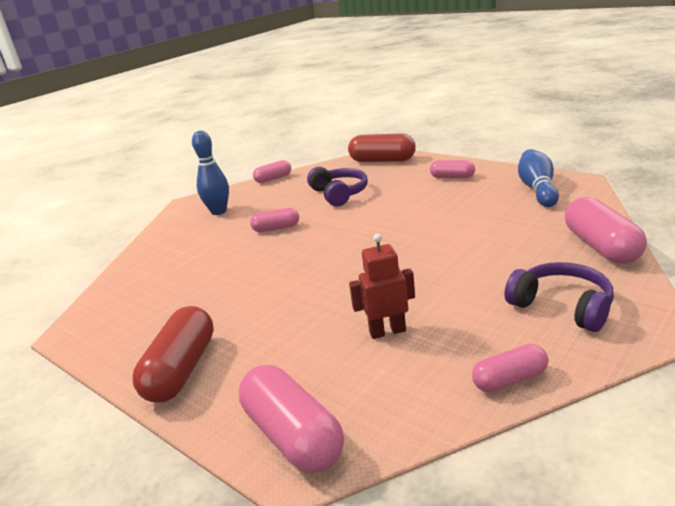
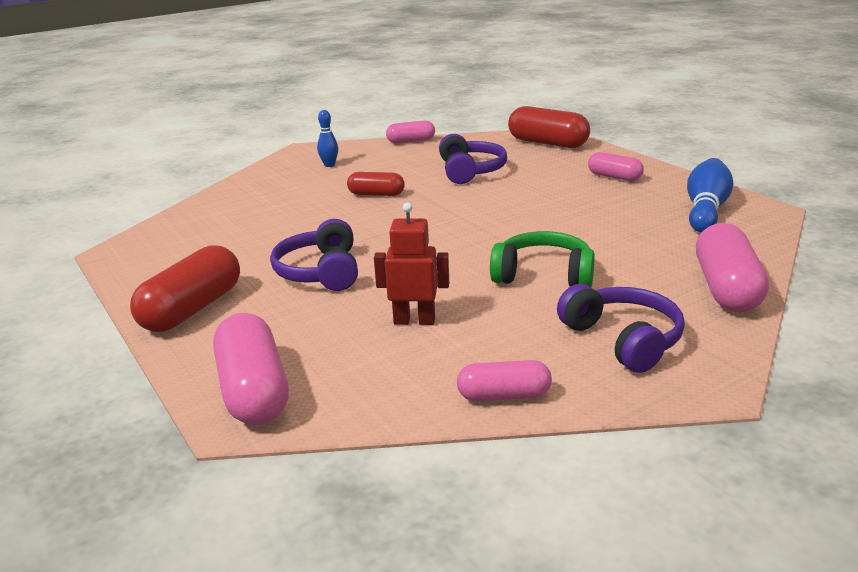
camera: 15 degrees right, 0 degrees up
(218, 211) = (329, 165): blue bowling pin -> blue bowling pin, size x0.57
(276, 228) = (376, 194): pink capsule -> red capsule
(276, 307) = (320, 272): none -> purple headphones
(460, 267) = (543, 275): none -> green headphones

